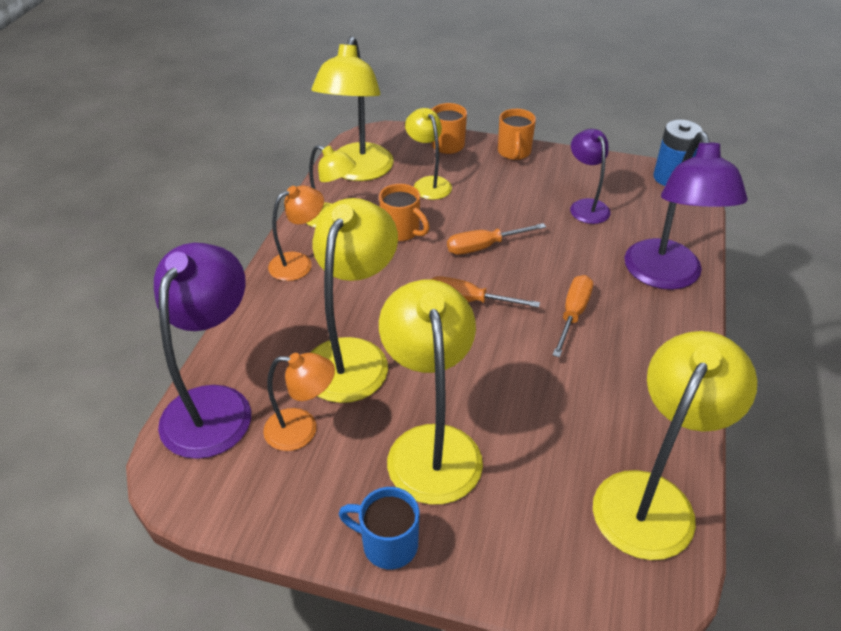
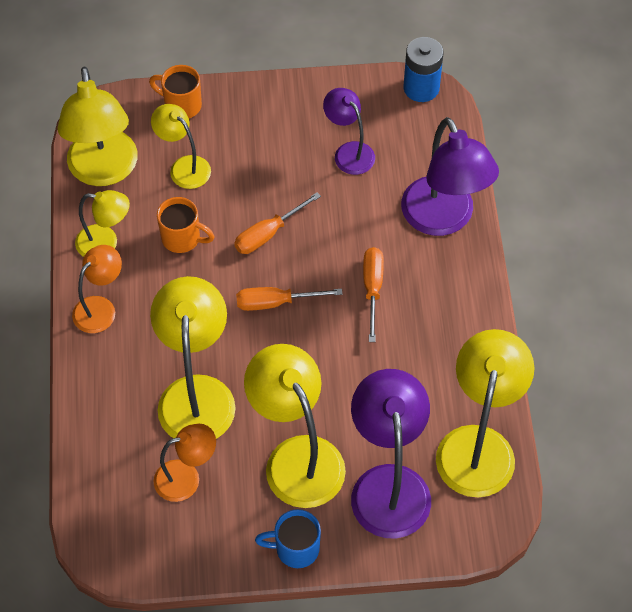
camera: 20 degrees left, 15 degrees up
(214, 405) = (101, 480): purple lamp -> purple lamp (388, 484)
(514, 152) = (256, 96): orange mug -> none

